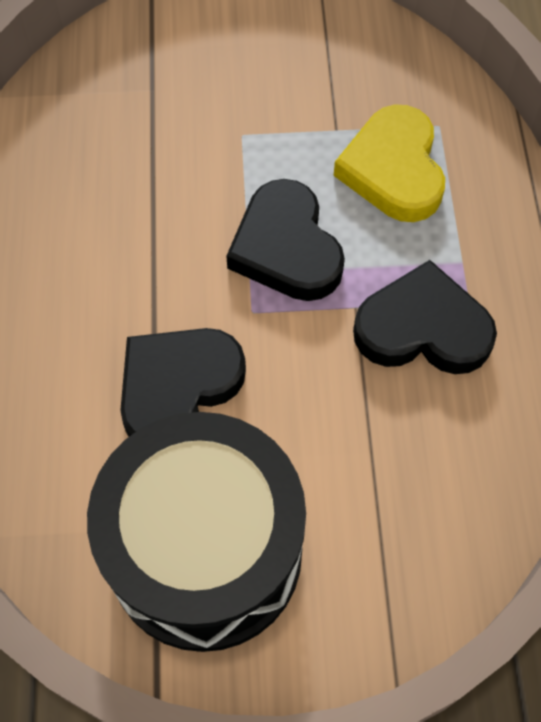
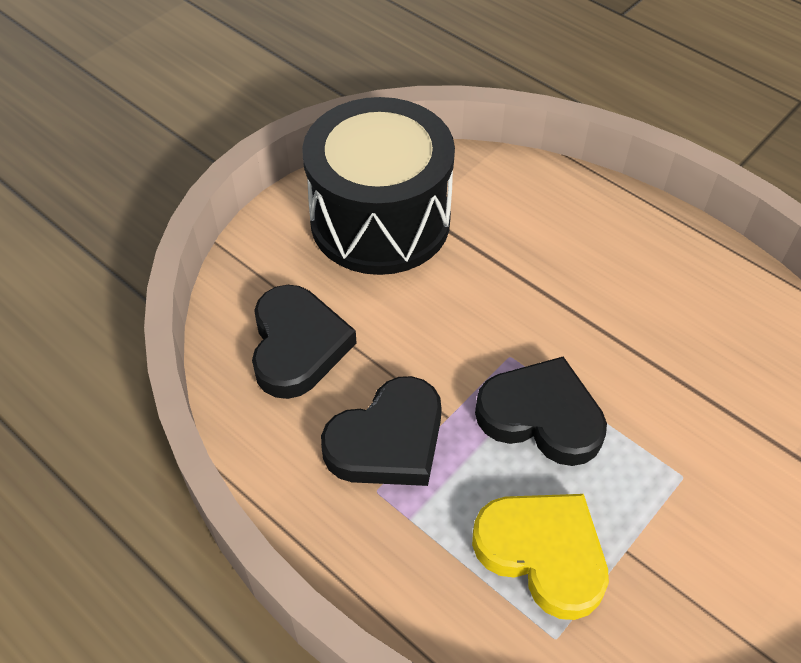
camera: 135 degrees right, 10 degrees down
(178, 388) = (495, 278): black heart -> black heart (297, 346)

